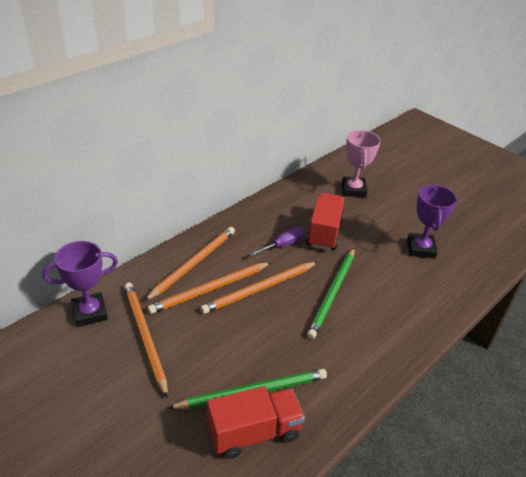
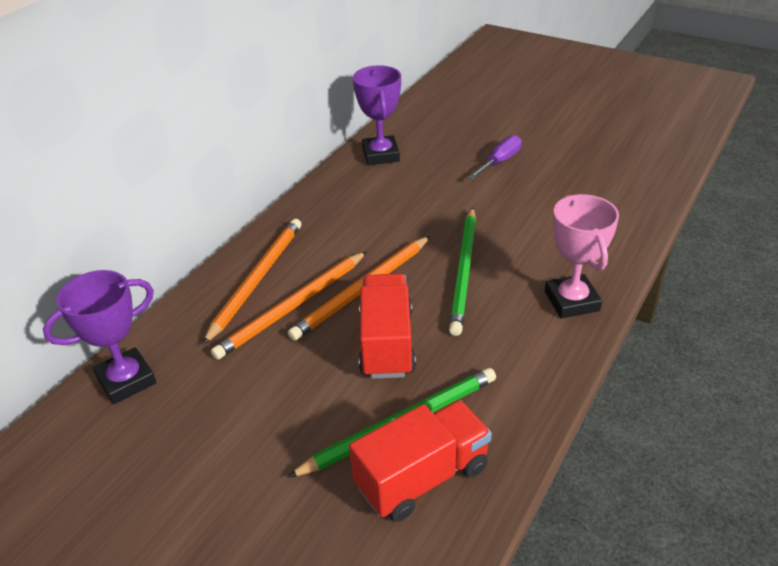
camera: 10 degrees left, 0 degrees up
(145, 336) = (220, 392): orange pencil -> none
(283, 245) = (374, 227): purple screwdriver -> purple screwdriver (499, 162)
(324, 232) = (424, 198): red truck -> red truck (386, 343)
(353, 190) = (444, 138): pink trophy -> pink trophy (572, 301)
(420, 248) = (559, 189): purple trophy -> purple trophy (380, 155)

